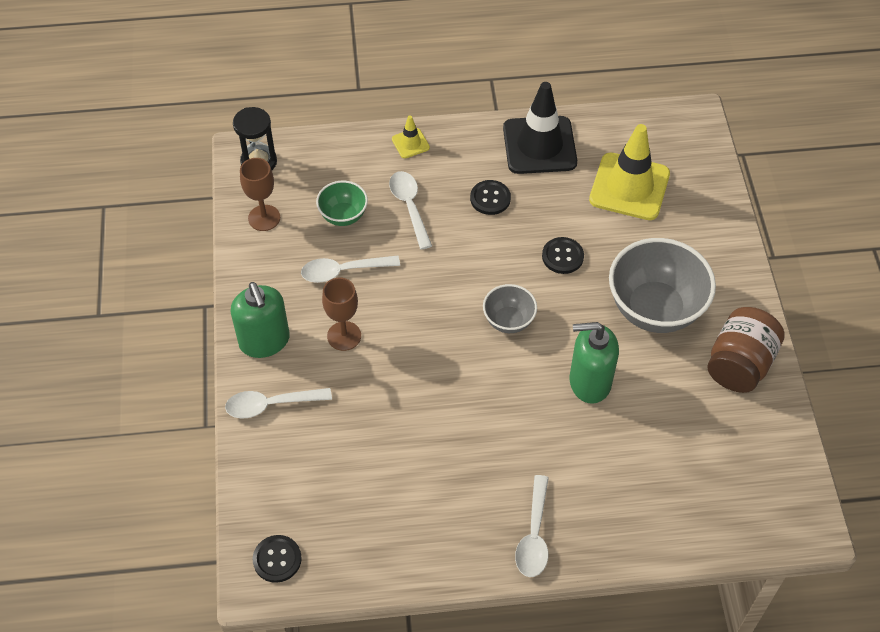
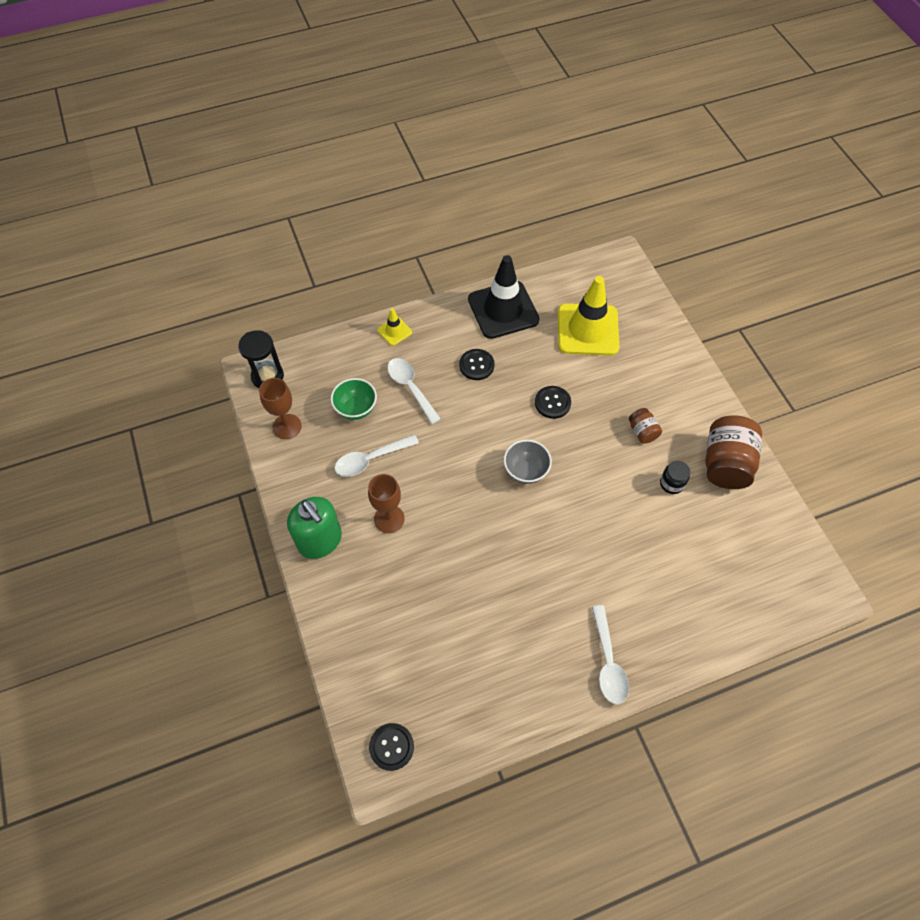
camera: 15 degrees left, 5 degrees up
(271, 405) = (343, 599): white spoon -> none
(589, 382) = (610, 509): green soap dispenser -> none
(654, 309) = (642, 432): grey bowl -> brown jar
(669, 371) = (671, 483): none -> black jar

